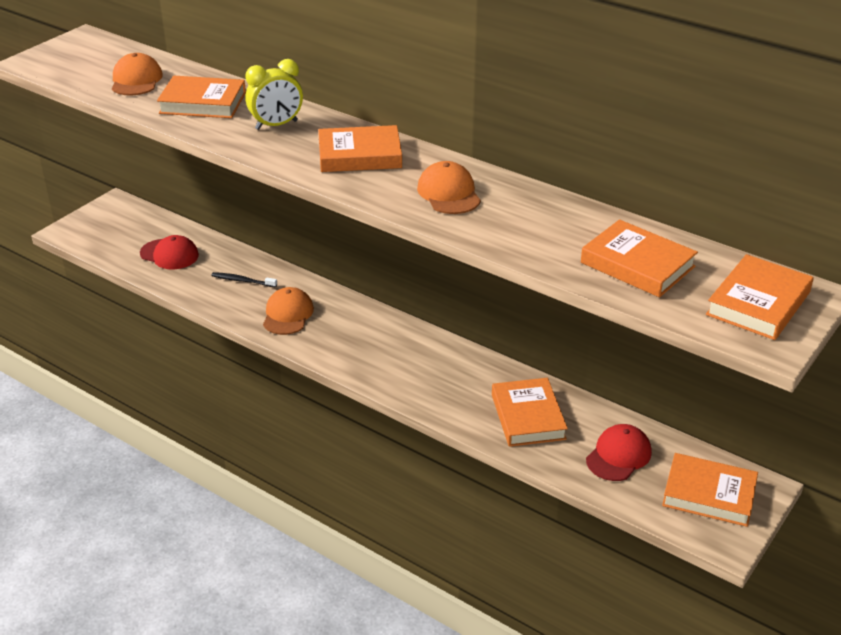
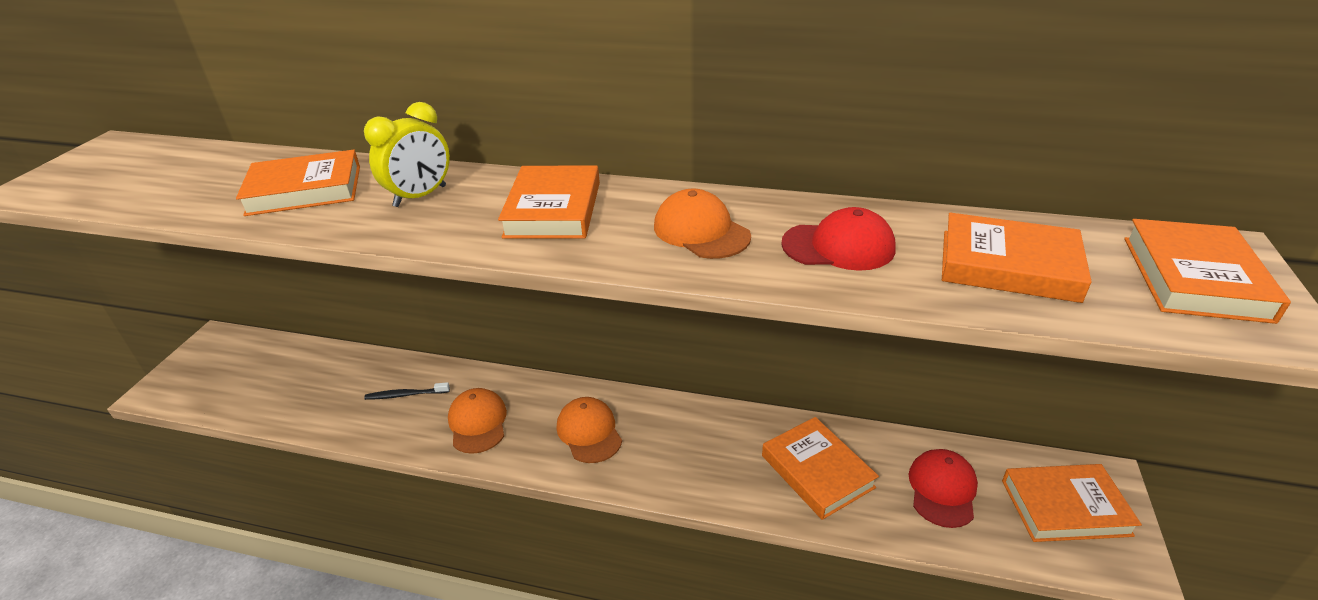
camera: 20 degrees left, 0 degrees up
(136, 80) = (198, 181): orange cap -> orange cap (589, 432)
(169, 254) = (302, 386): red cap -> red cap (838, 246)
(359, 155) = (553, 209): orange book -> orange book turned 60 degrees counterclockwise

